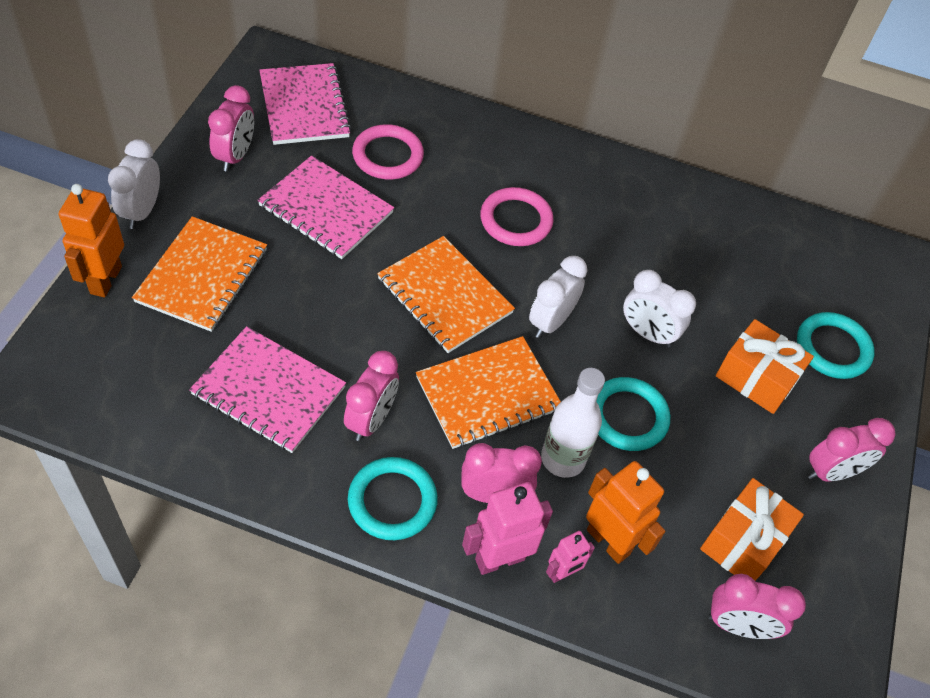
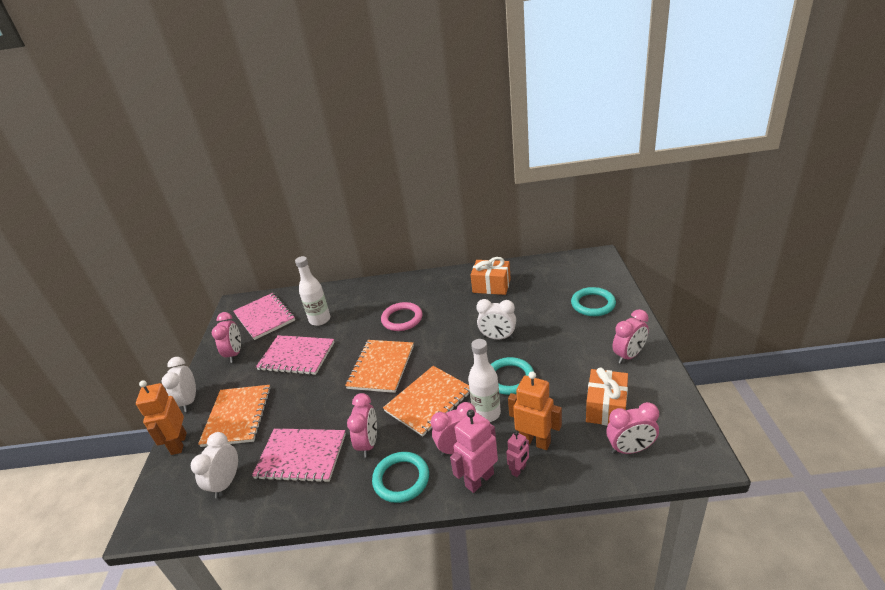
camera: 10 degrees left, 20 degrees down
(387, 156) = (320, 320): pink ring -> white bottle
(445, 296) = (381, 367): orange notebook -> orange notebook turned 75 degrees clockwise
(550, 322) = (444, 354): white clock -> white clock (226, 483)
(756, 378) = (564, 332): orange gift -> orange gift (491, 286)

